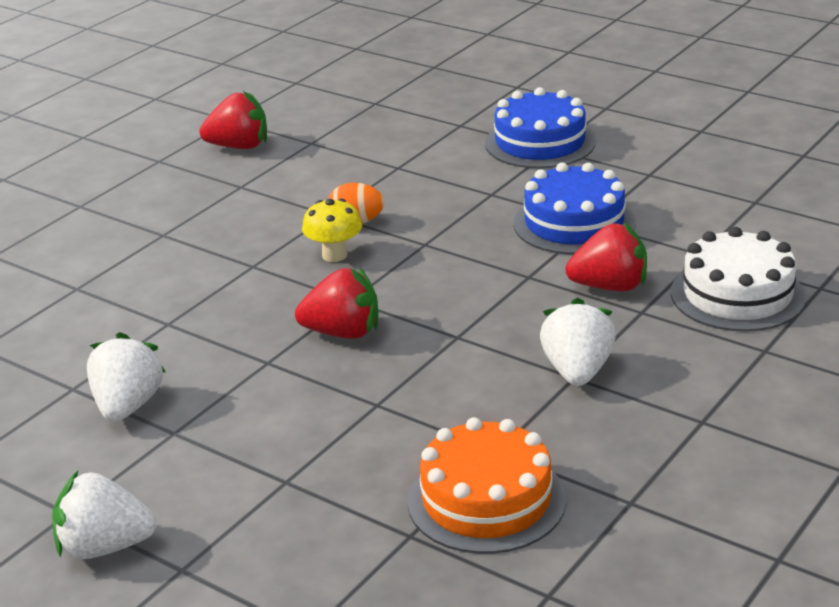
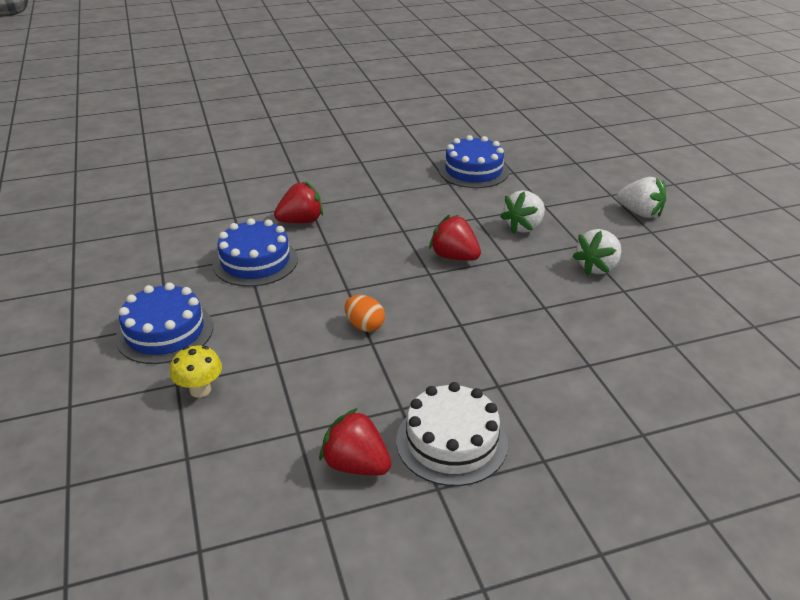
camera: 145 degrees left, 5 degrees up
(334, 255) = (405, 307): yellow mushroom -> yellow mushroom (200, 390)
(486, 500) = (473, 171): orange cake -> blue cake
(577, 371) = (376, 194): white strawberry -> white strawberry (524, 227)
(610, 287) = (301, 221): red strawberry -> red strawberry turned 120 degrees clockwise
(737, 295) = (259, 193): white cake -> white cake (451, 441)

